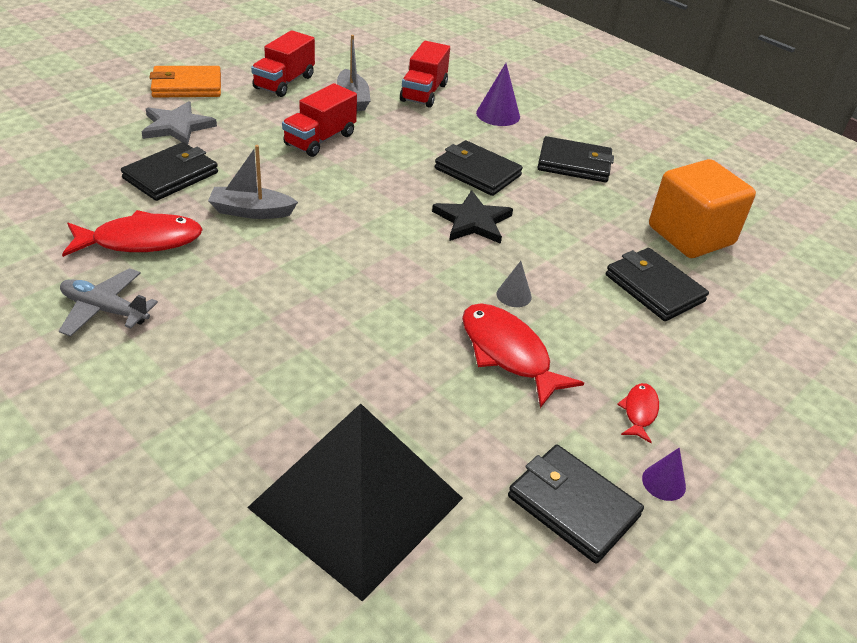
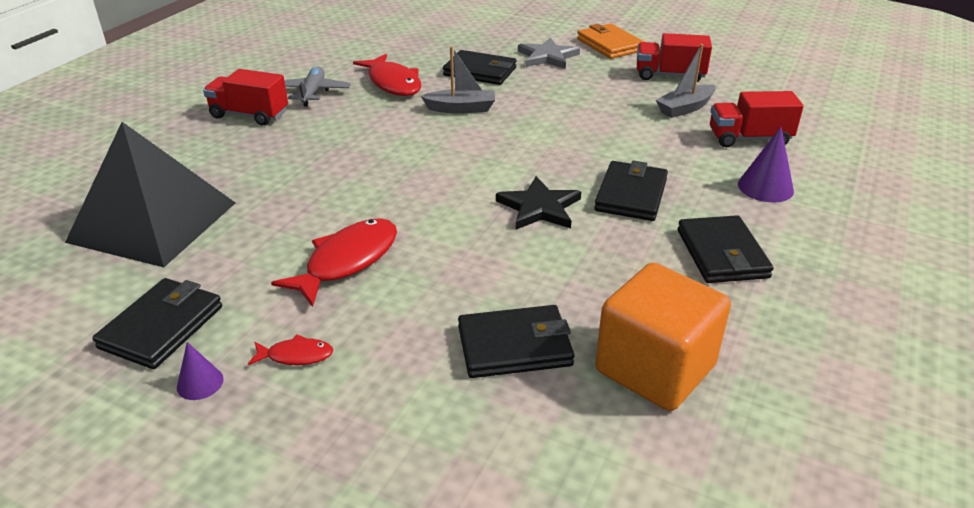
camera: 75 degrees right, 5 degrees down
(251, 211) = (461, 109): grey boat -> grey boat turned 105 degrees clockwise
(320, 139) = (595, 110): red truck -> red truck (249, 115)
(514, 295) = (436, 251): grey cone -> none
(654, 288) = (514, 346): black wallet -> black wallet turned 45 degrees clockwise

